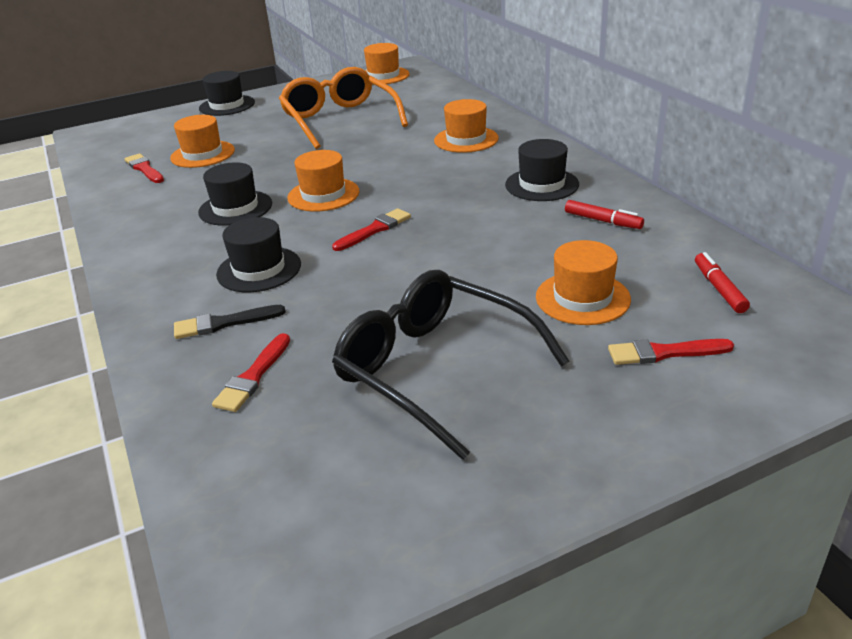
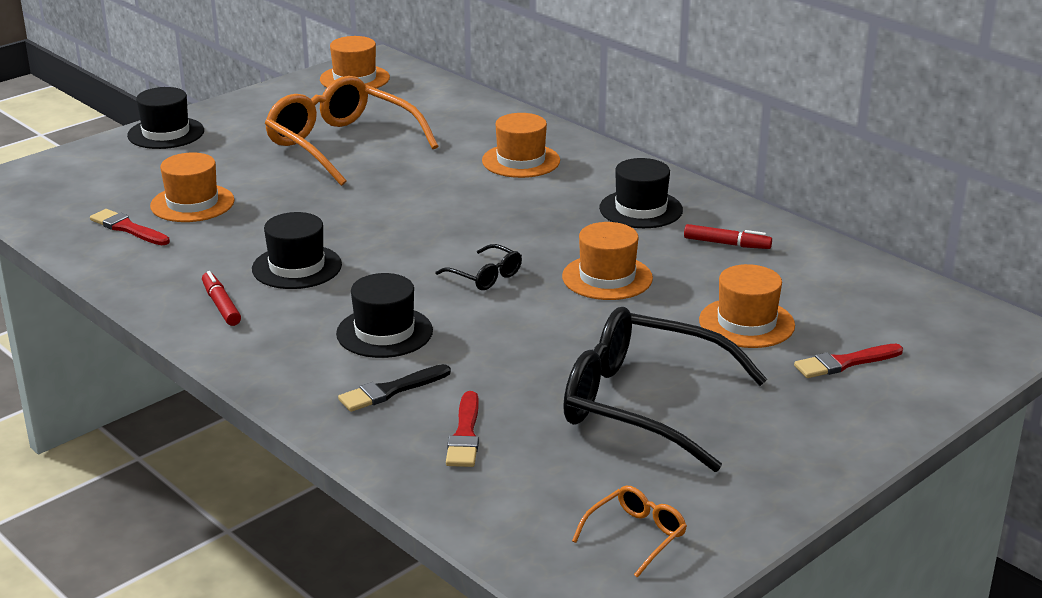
camera: 20 degrees left, 5 degrees down
(323, 195) = (394, 242): orange hat -> orange hat (607, 277)
(336, 524) = (636, 536): none -> orange glasses
(374, 230) = (485, 276): red brush -> black glasses
(719, 288) = (868, 300): red marker -> red marker (221, 305)

